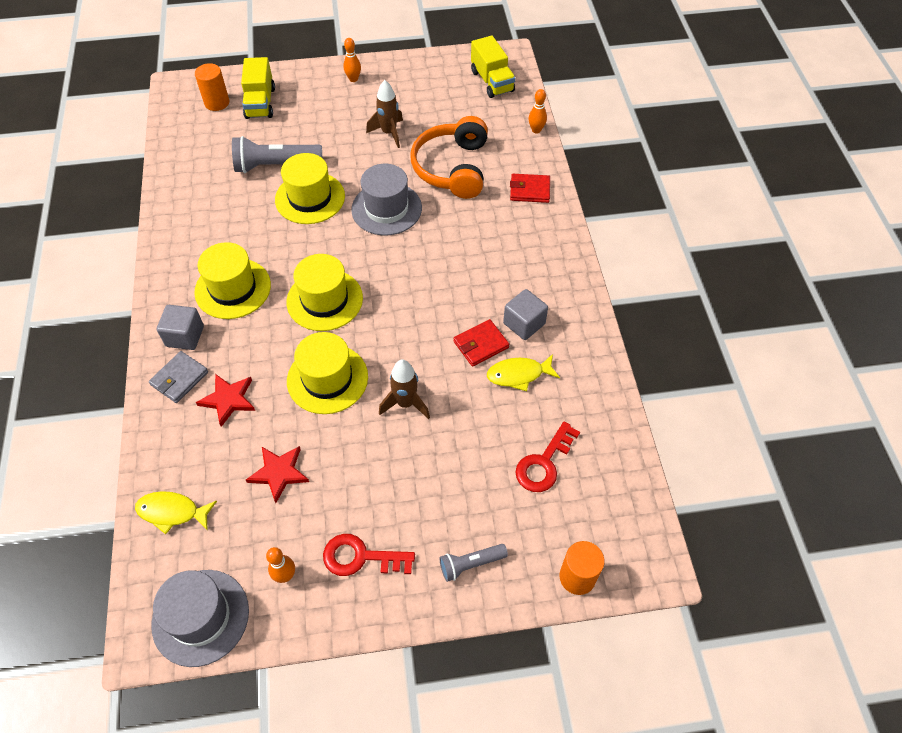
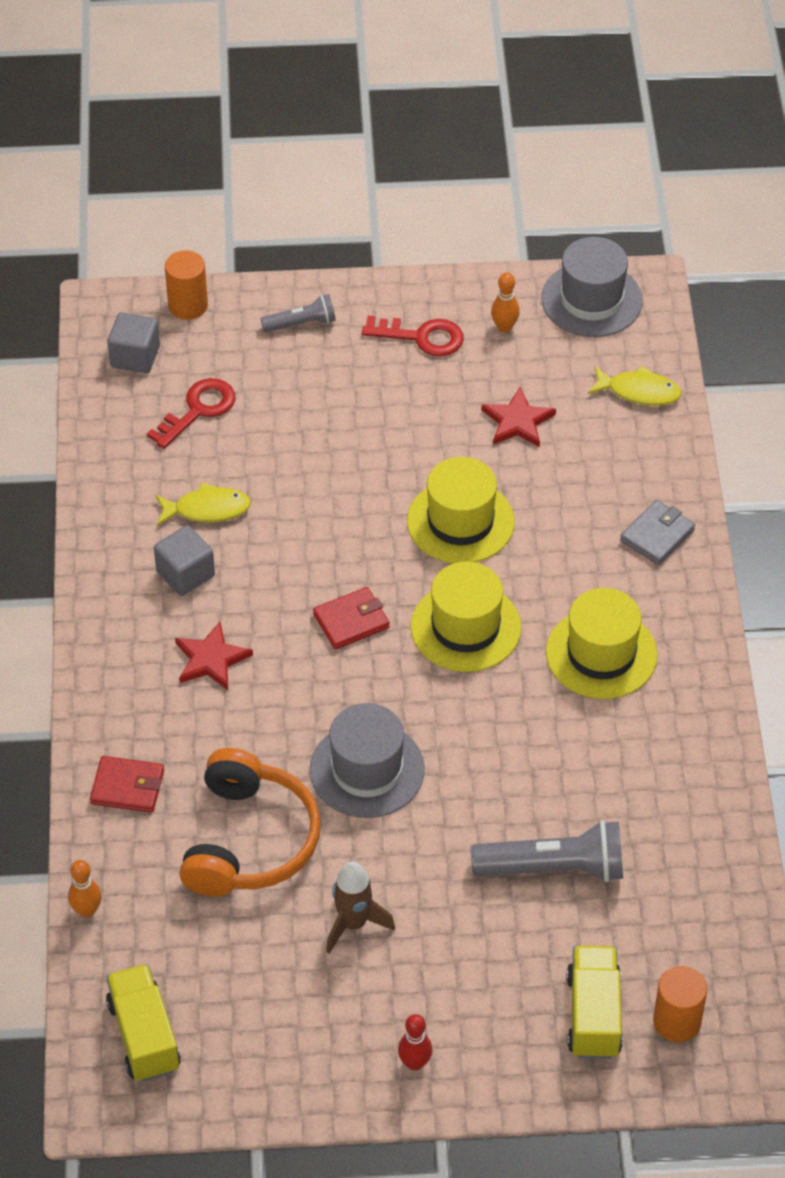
camera: 175 degrees left, 5 degrees down
(185, 336) = (660, 590): grey cube -> grey cube (135, 357)
(228, 399) = (589, 505): red star -> red star (211, 659)
(310, 198) = (492, 799): yellow hat -> none
(353, 79) = (415, 1063): orange bowling pin -> red bowling pin
(405, 403) = (359, 485): brown rocket -> none
(481, 344) = (250, 550): red wallet -> red wallet (351, 621)

